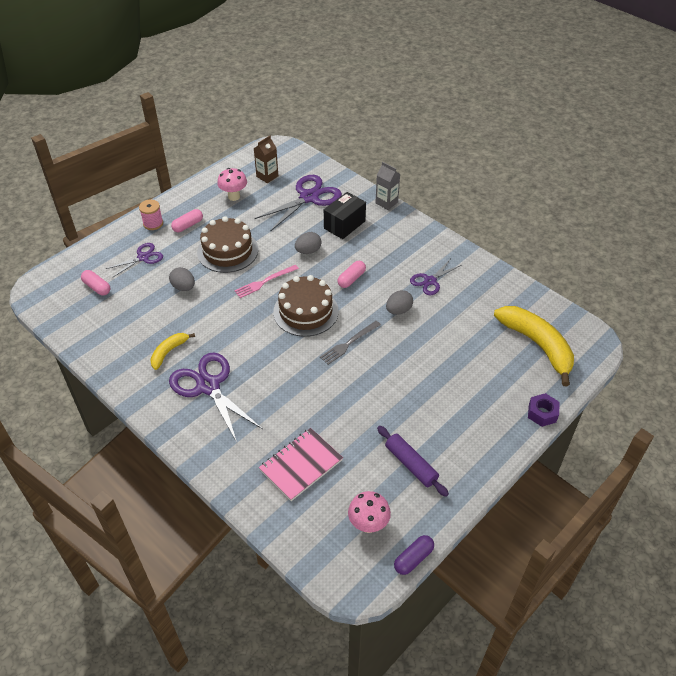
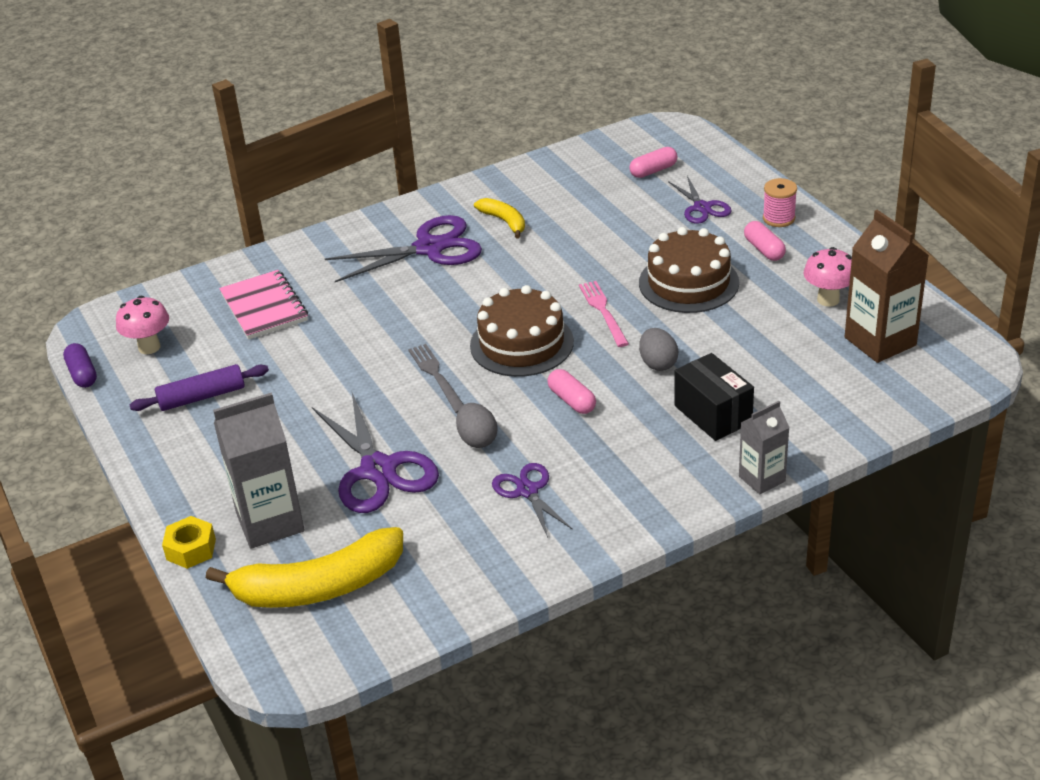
camera: 110 degrees right, 10 degrees down
(183, 287) = (623, 239): grey egg -> none
(267, 176) = (880, 341): brown carton -> brown carton, size x1.68
(309, 197) = (804, 383): purple scissors -> purple scissors (378, 470)
(503, 383) = (270, 522): none -> grey carton
(542, 413) = (191, 549): purple nut -> yellow nut

